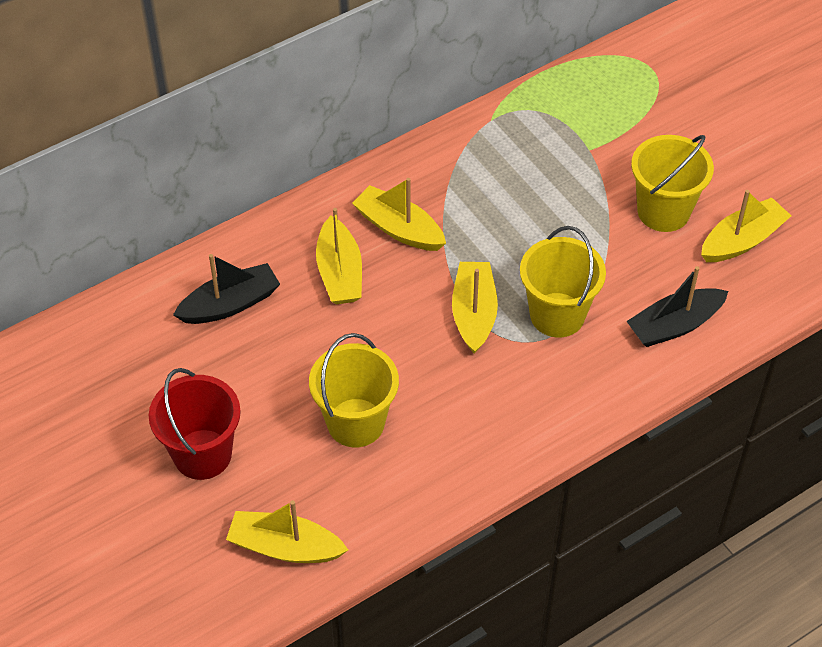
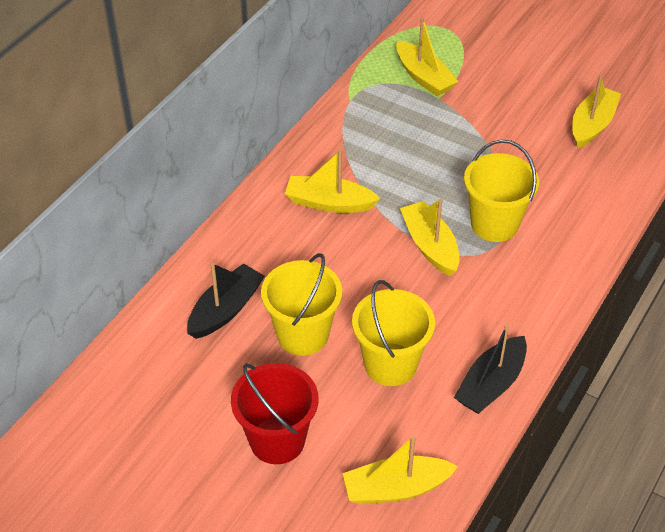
camera: 25 degrees left, 5 degrees down
(339, 272) = (302, 253): yellow boat -> yellow boat (424, 77)
(663, 211) = (522, 123): yellow bucket -> yellow bucket (303, 334)
(674, 325) = (586, 201): black boat -> black boat (491, 384)

